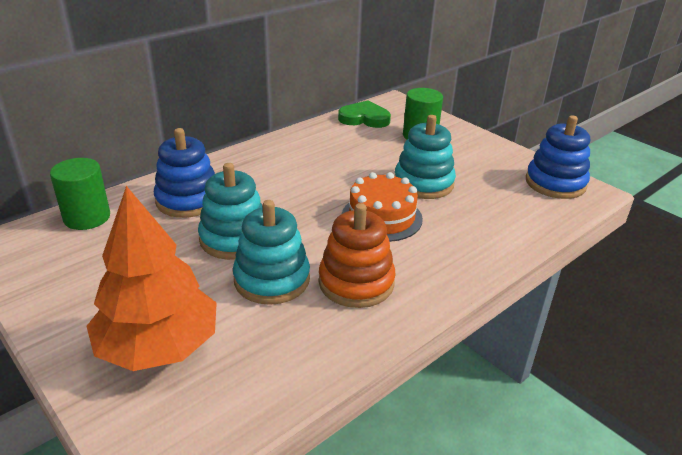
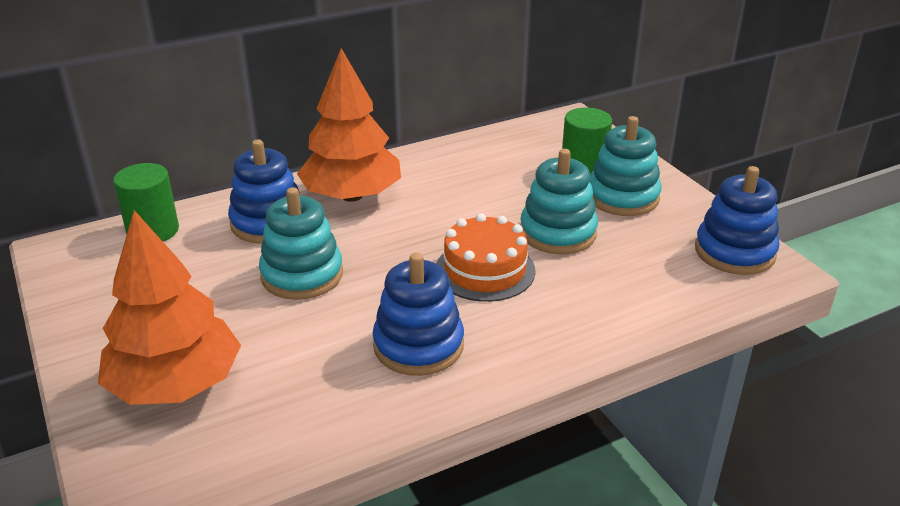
camera: 15 degrees right, 0 degrees up
(250, 172) = (351, 196): none -> orange tree
(272, 279) = (324, 328): turquoise stacking toy -> turquoise stacking toy (622, 197)
(356, 283) = (418, 345): orange stacking toy -> blue stacking toy
(364, 118) = (521, 139): green heart -> none

